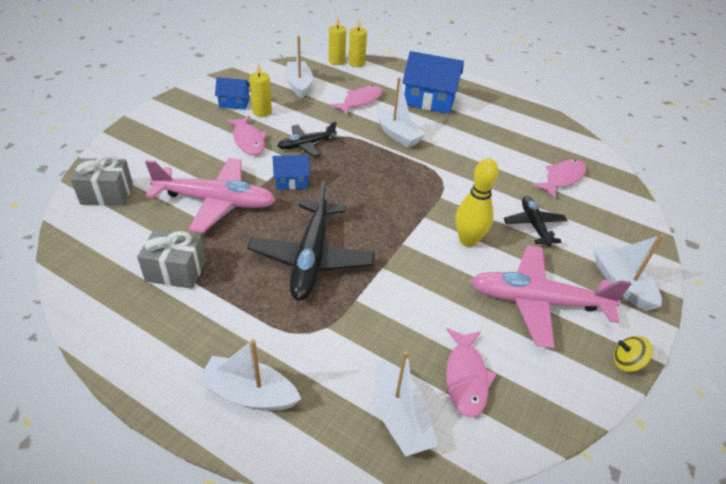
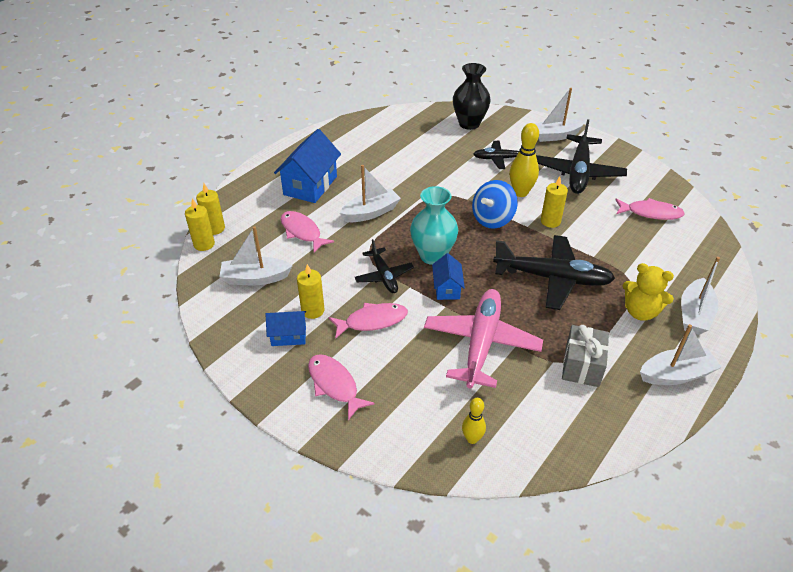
camera: 80 degrees left, 0 degrees up
(107, 194) = (472, 439): grey gift -> yellow bowling pin
(234, 103) = (288, 336): blue house -> blue house turned 75 degrees clockwise
(255, 333) = (640, 312): none -> yellow teddy bear
(338, 172) = (432, 256): none -> turquoise vase
(399, 417) = (689, 244): white boat -> white boat (676, 374)
(408, 215) = (492, 219): none -> blue spinning top
(416, 264) = (550, 221): none -> yellow candle
(538, 302) = (578, 172): pink plane -> black plane
(562, 178) = (441, 134): pink fish -> pink fish (334, 385)
(600, 201) = (469, 124): none -> black vase
(626, 362) = (621, 150): yellow spinning top -> none

